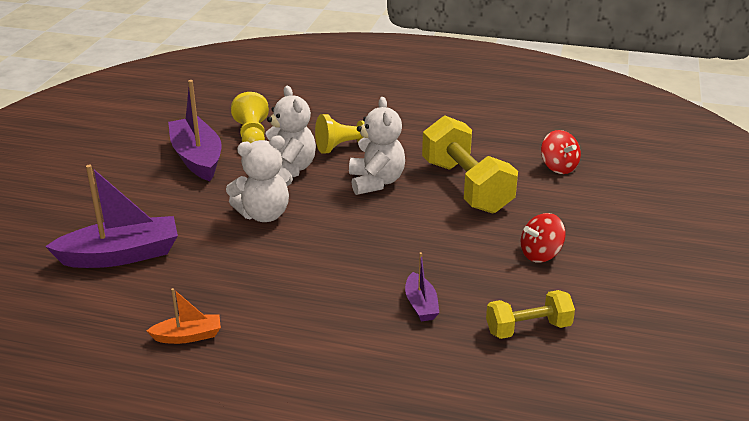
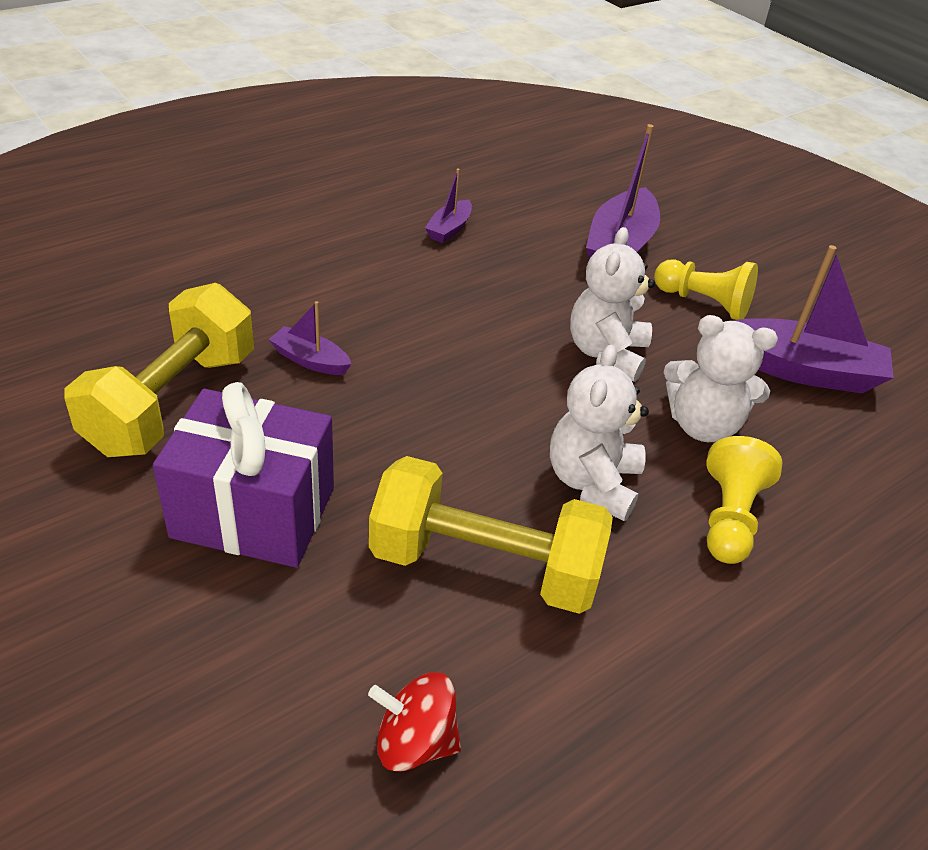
camera: 125 degrees right, 10 degrees up
(188, 336) = (449, 229): orange boat -> purple boat
(252, 135) = (841, 445): yellow pawn -> yellow pawn (704, 303)
(376, 182) = (592, 482): white teddy bear -> white teddy bear turned 75 degrees clockwise
(528, 329) = (172, 402): yellow dumbbell -> yellow dumbbell, size x1.77
(540, 254) = (254, 512): red spinning top -> purple gift

